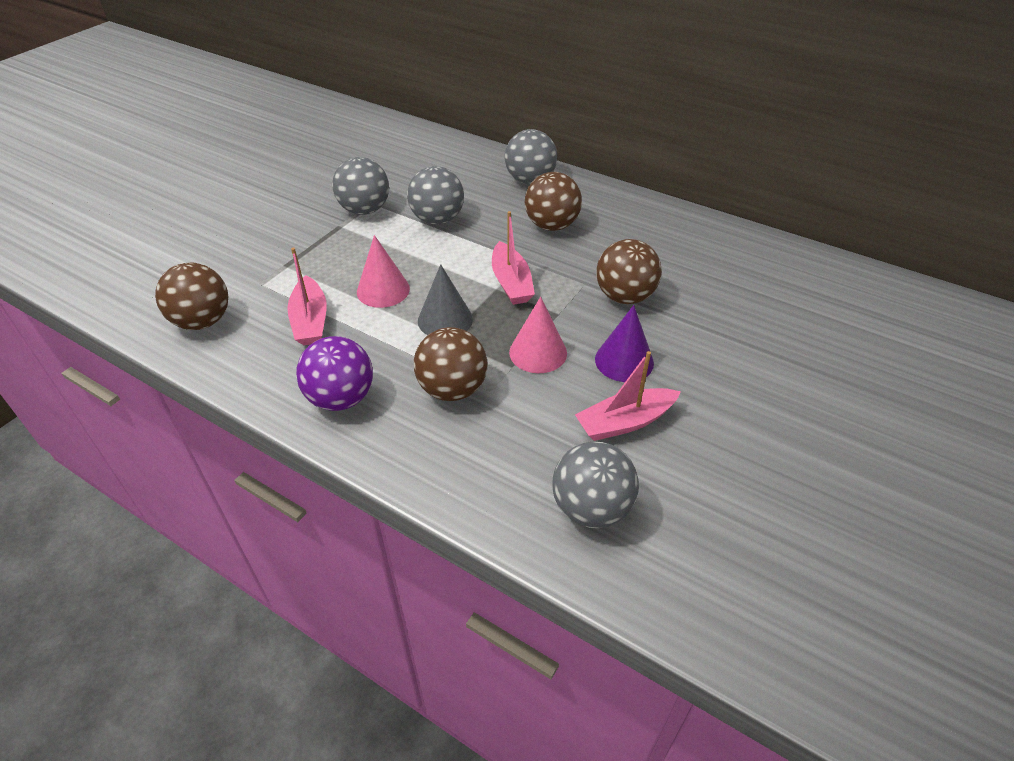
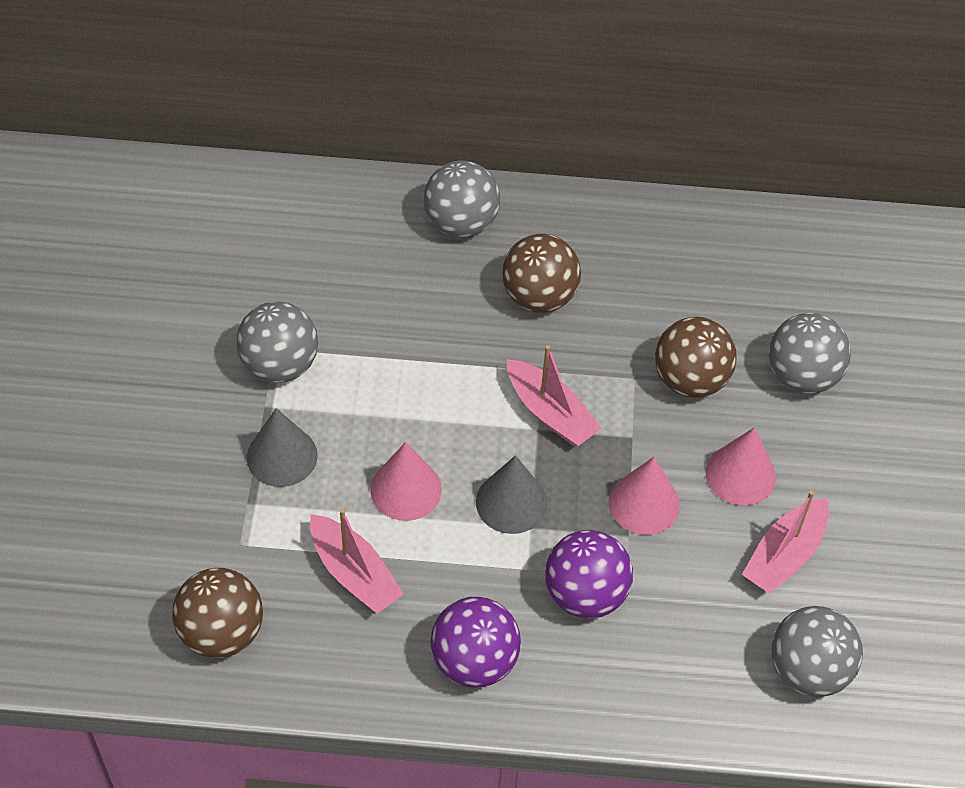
camera: 30 degrees left, 10 degrees up
(324, 250) = (282, 456): none -> grey cone
(437, 219) = (389, 343): grey ball -> grey ball (802, 376)
(452, 389) = (585, 594): brown ball -> purple ball
(624, 361) = (740, 474): purple cone -> pink cone

